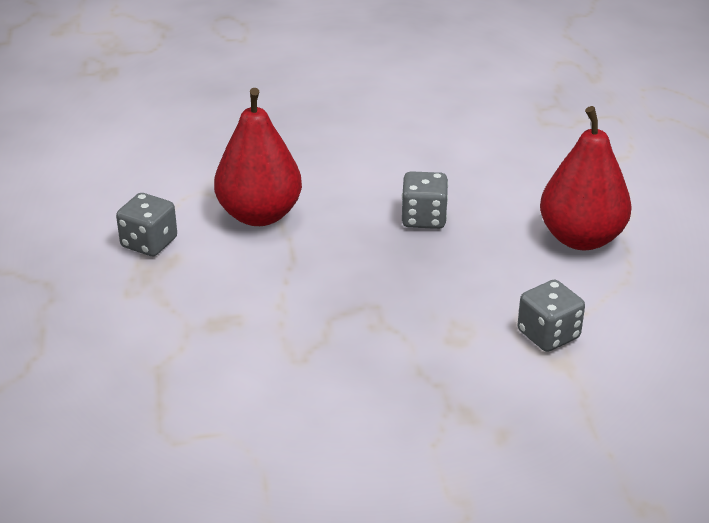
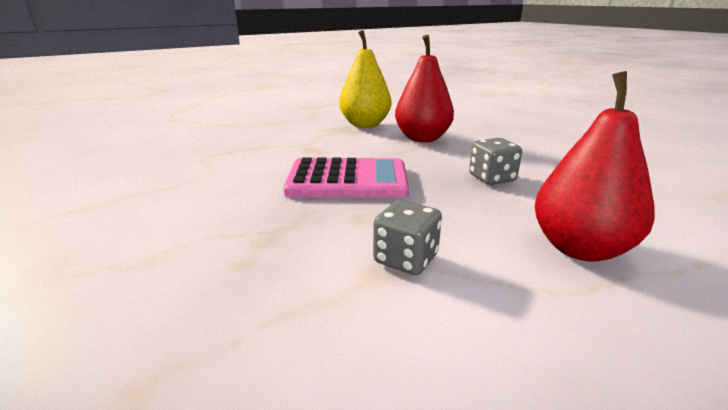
camera: 65 degrees right, 10 degrees down
(149, 243) = (365, 125): grey dice -> yellow pear
(356, 320) = (347, 180): none -> pink calculator

